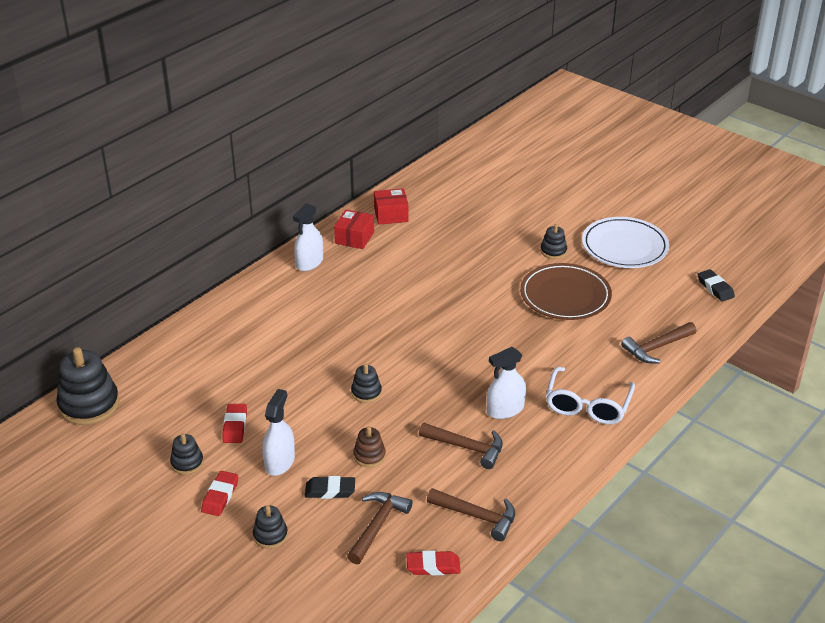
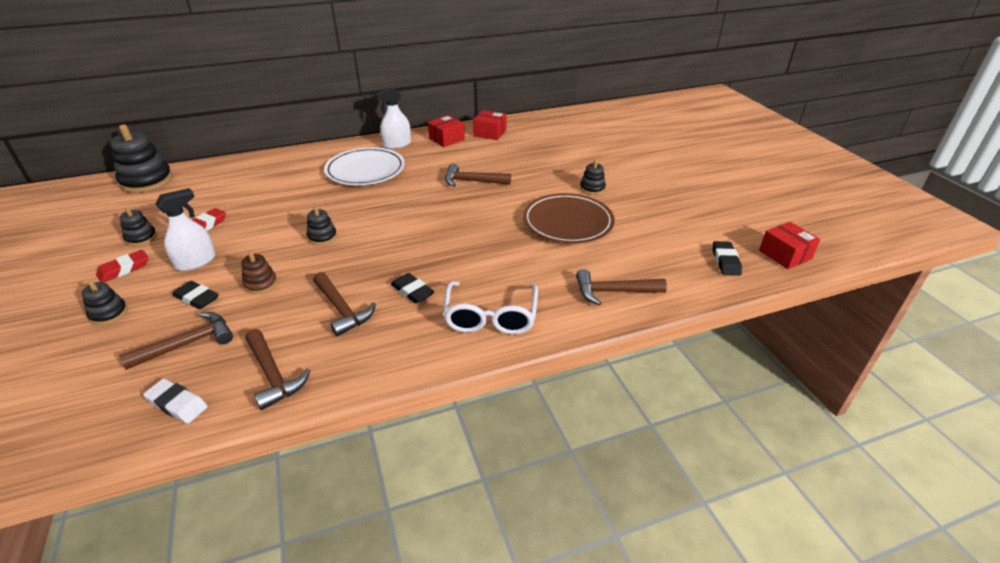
camera: 30 degrees right, 0 degrees up
(433, 566) = (177, 404): red eraser -> white eraser
(437, 281) = (472, 181): none -> brown hammer
(505, 409) = (412, 291): white spray bottle -> black eraser
(587, 405) = (490, 317): white glasses -> white glasses turned 45 degrees counterclockwise
(624, 246) = (662, 203): white plate -> white plate (365, 170)
(752, 266) = (785, 255): none -> red box

